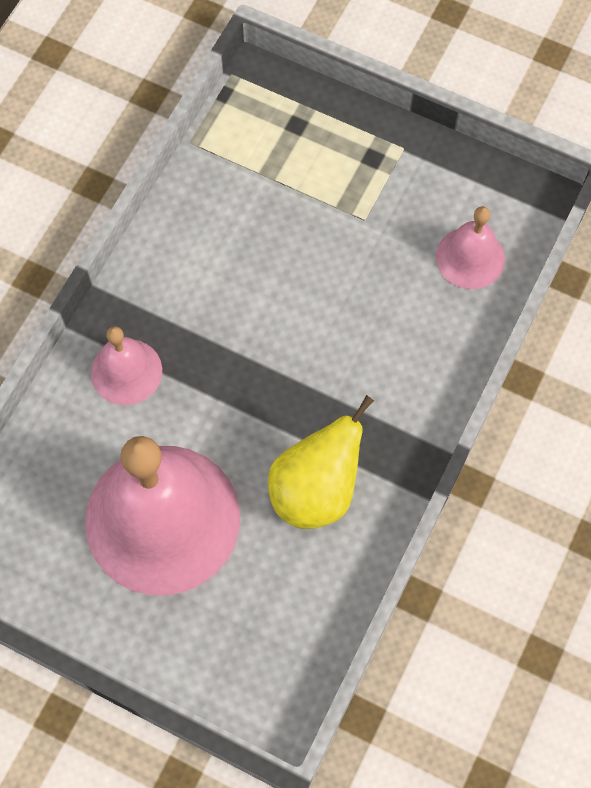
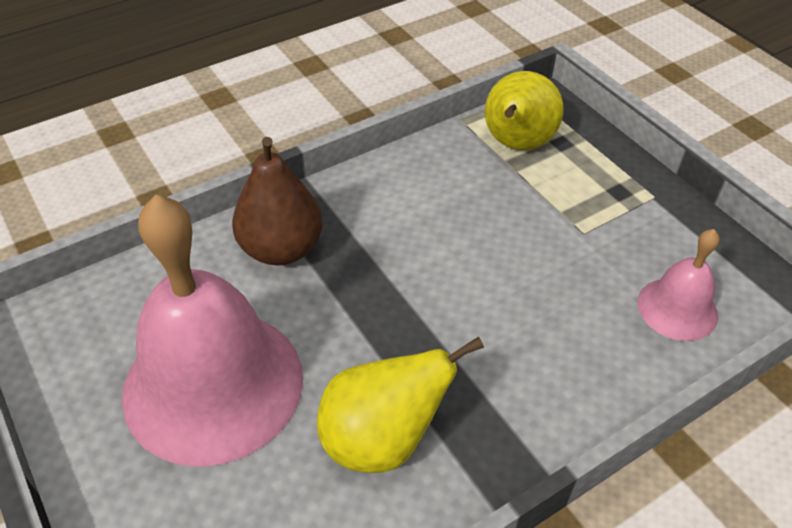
camera: 30 degrees right, 20 degrees down
(126, 371) = (281, 249): pink bell -> brown pear
(257, 148) = (516, 144): none -> yellow pear

